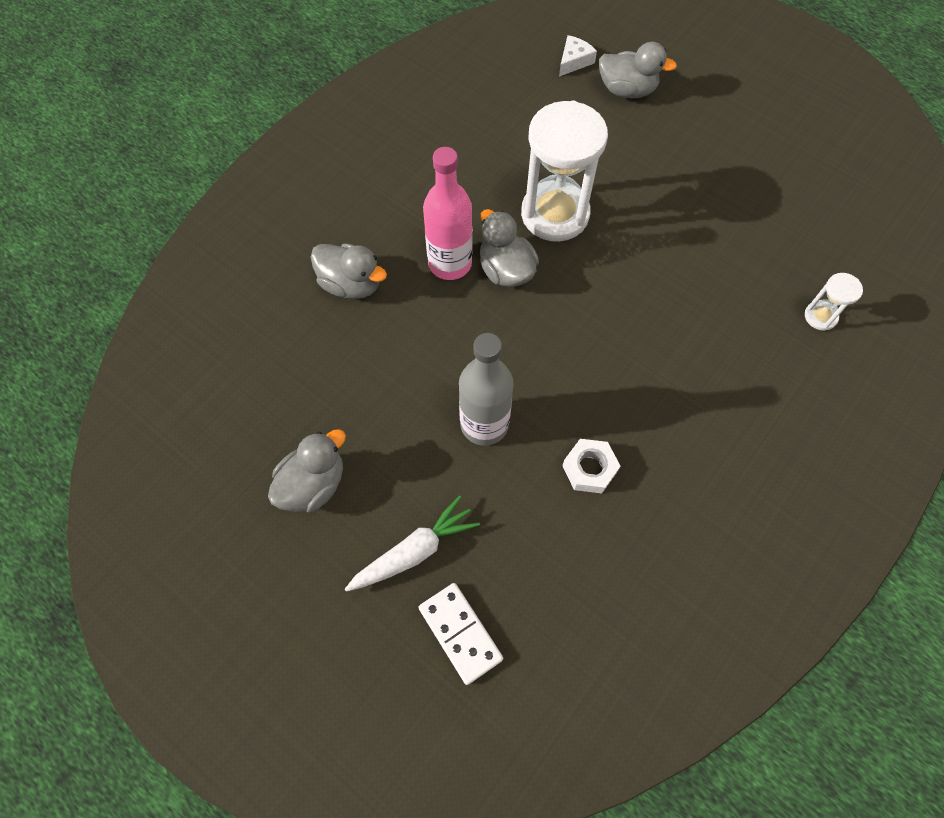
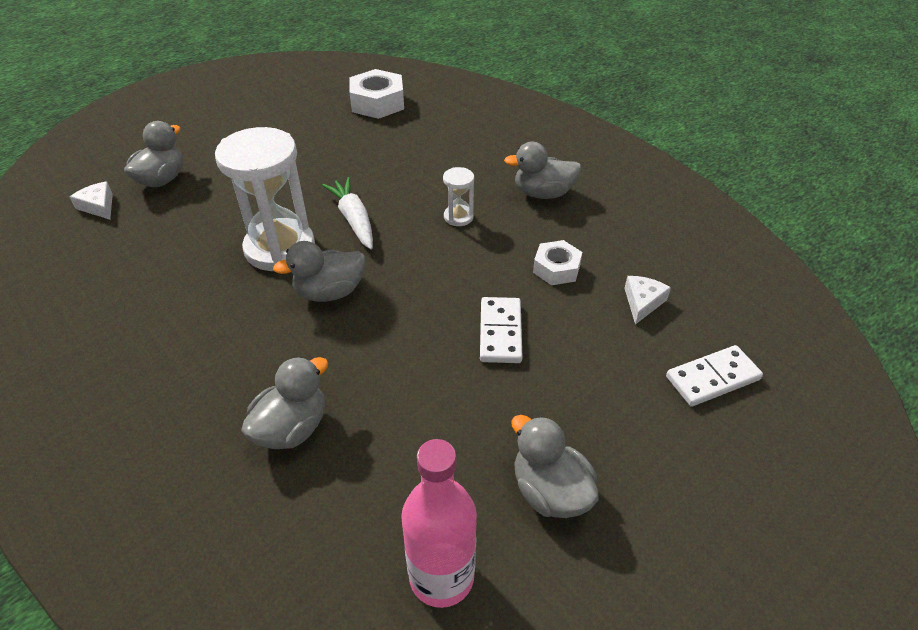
camera: 80 degrees left, 20 degrees down
(413, 551) = (632, 405): white carrot -> white carrot (354, 220)
(450, 263) = (302, 334): pink bottle -> pink bottle (441, 576)
(484, 424) = (500, 332): grey bottle -> white domino
(557, 562) = (642, 302): none -> white cheese
(720, 443) = (543, 193): none -> grey duck
(820, 316) = (445, 127): white hourglass -> white hourglass (458, 217)
(844, 234) = (377, 103): none -> white nut

